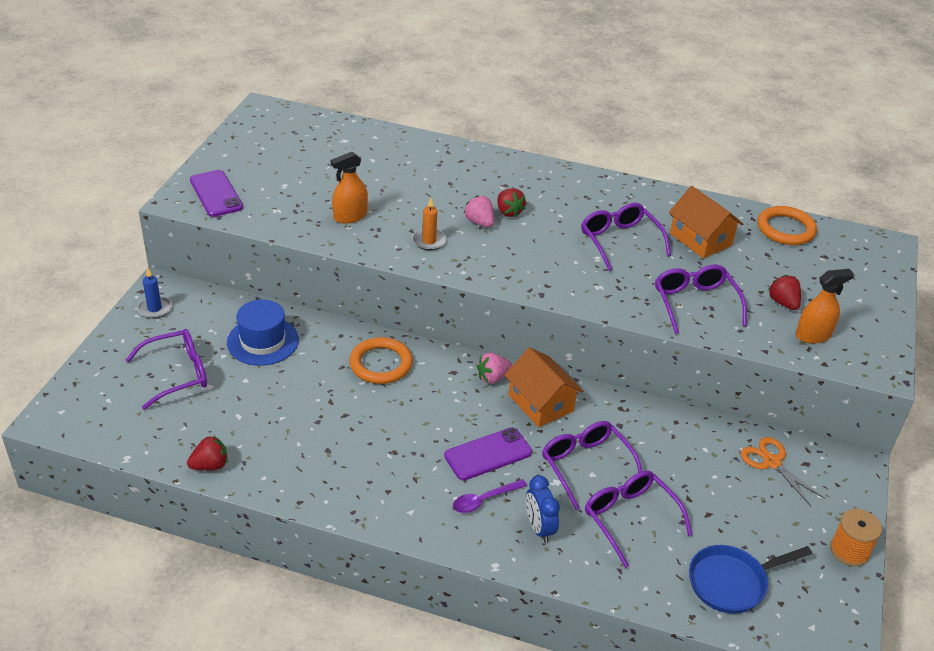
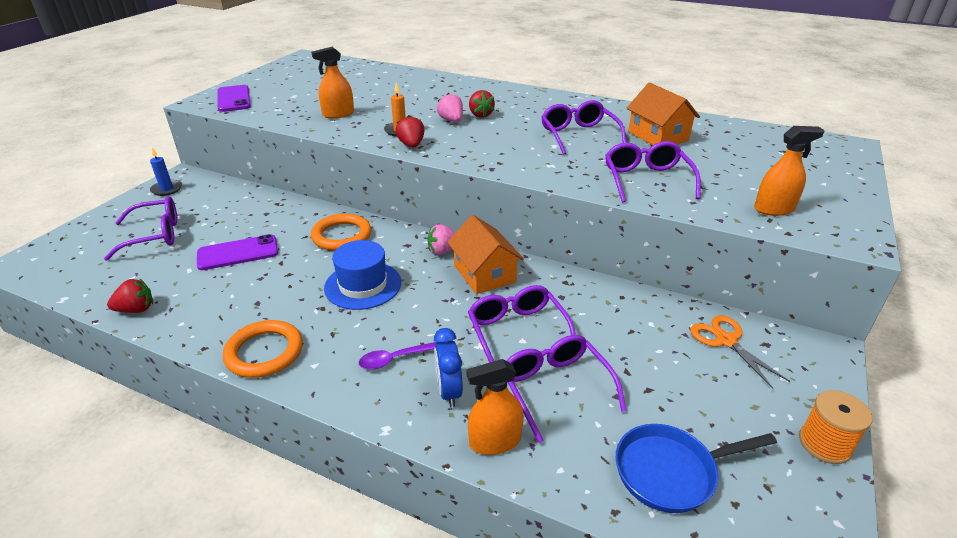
camera: 10 degrees right, 5 degrees down
(263, 341) = (244, 215): blue hat -> blue hat (363, 285)
(488, 454) = (416, 315): purple phone -> purple phone (238, 253)
(589, 569) = (495, 441): none -> orange spray bottle
(783, 303) = (740, 183): red strawberry -> red strawberry (411, 145)
(785, 229) = (743, 132): orange ring -> orange ring (264, 352)

